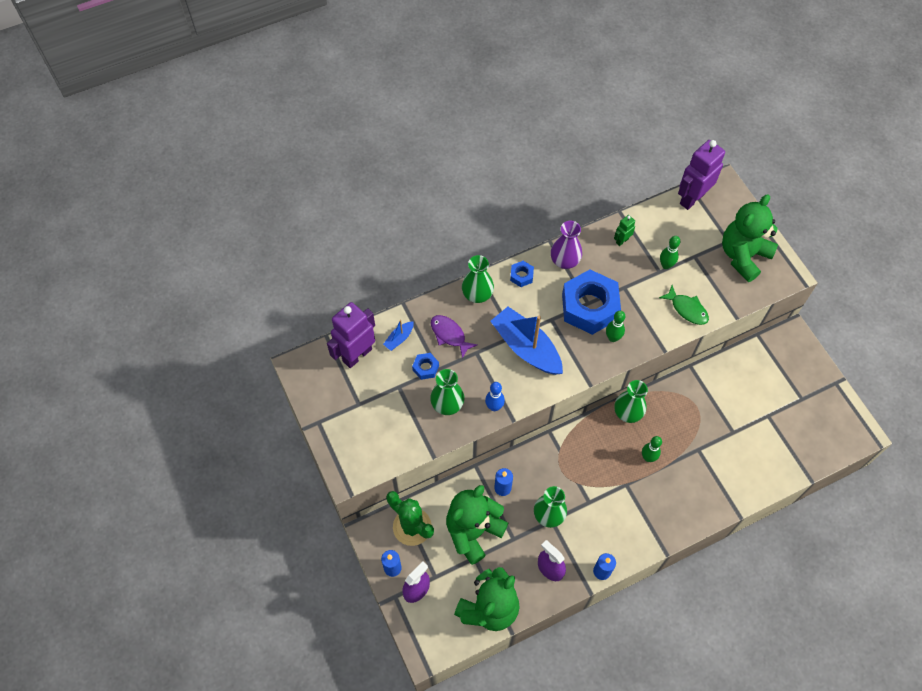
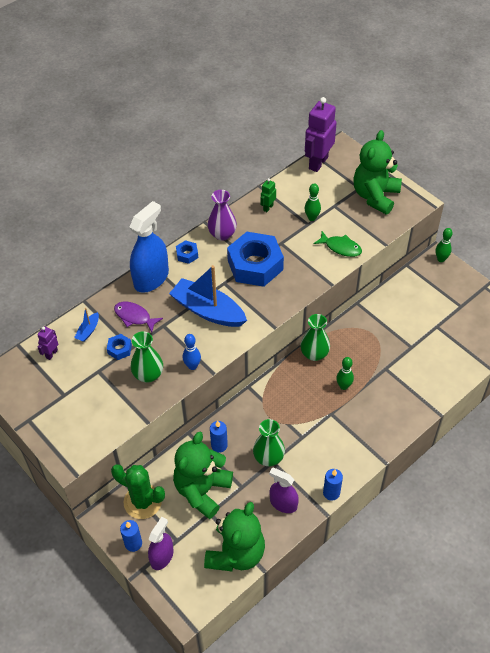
camera: 15 degrees left, 10 degrees down
(357, 355) = (51, 354): purple robot -> purple robot, size x0.47
(477, 294) = (151, 278): green vase -> blue spray bottle
(613, 338) = (283, 285): green bowling pin -> green bowling pin (441, 259)

